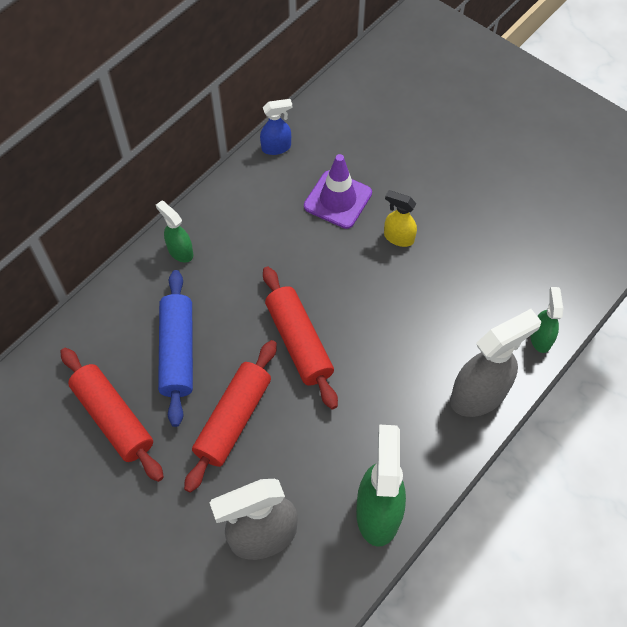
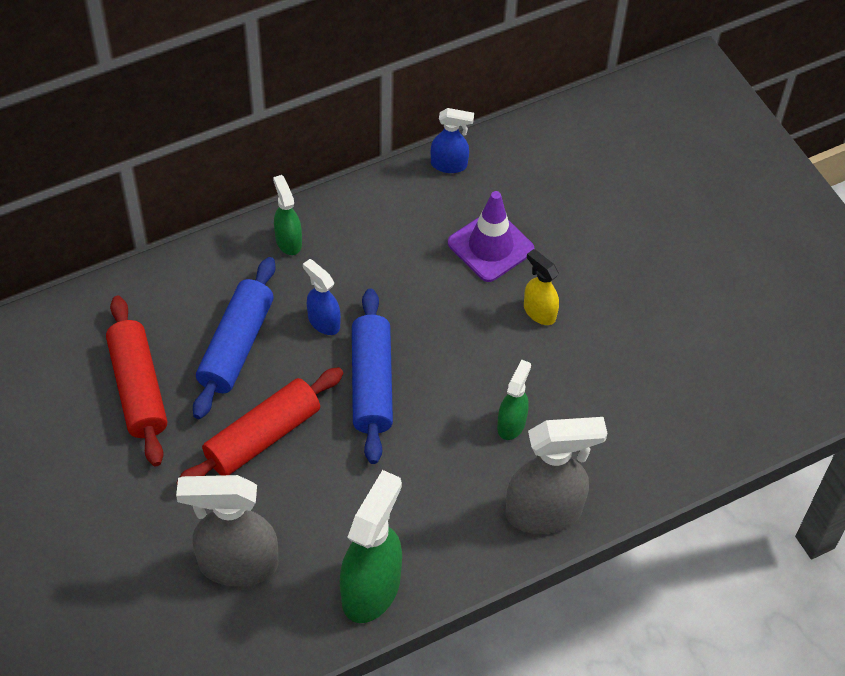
camera: 20 degrees right, 5 degrees down
(238, 306) = (323, 321): none -> blue spray bottle
(299, 342) = (372, 383): red rolling pin -> blue rolling pin
(541, 338) = (647, 479): green spray bottle -> green spray bottle (511, 424)

